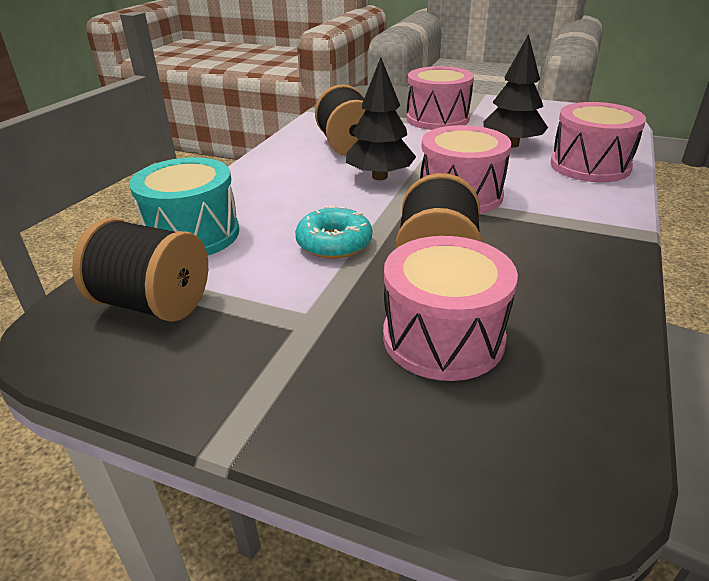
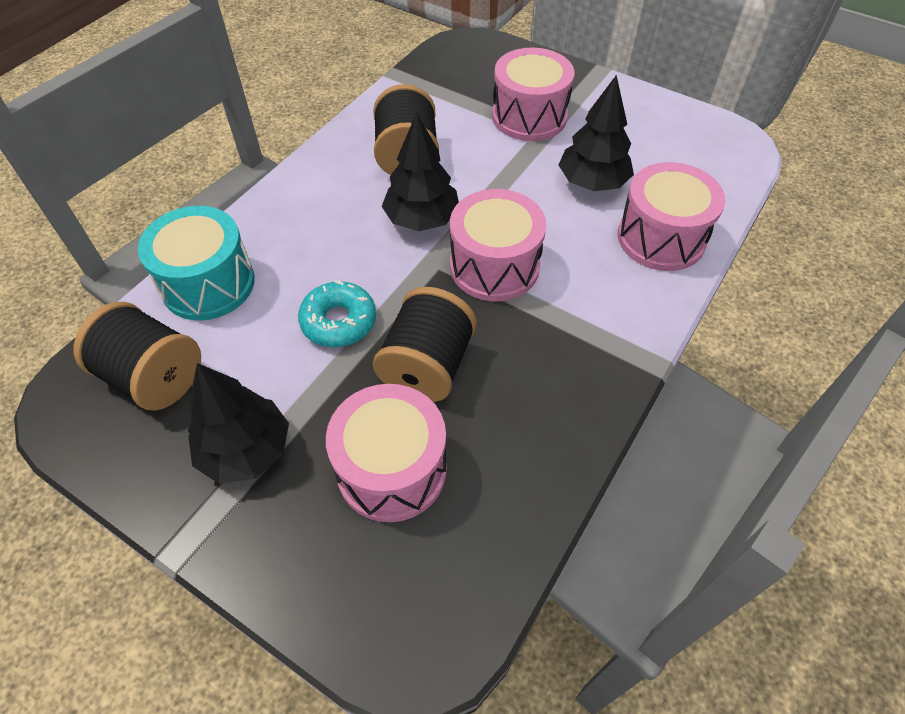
camera: 10 degrees right, 20 degrees up
(276, 345) = (246, 450): none -> black tree

